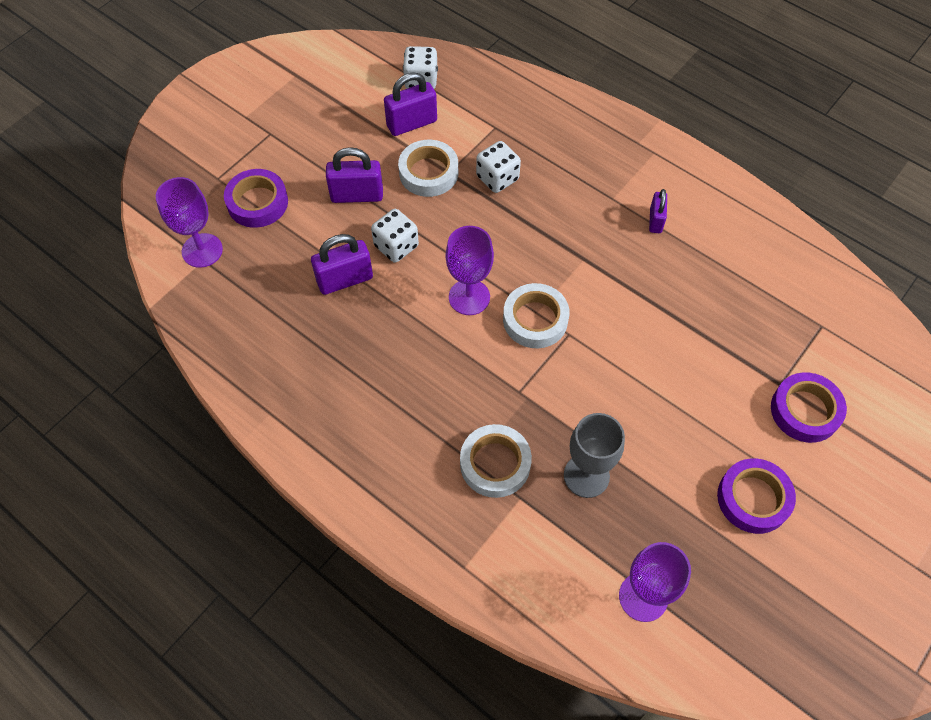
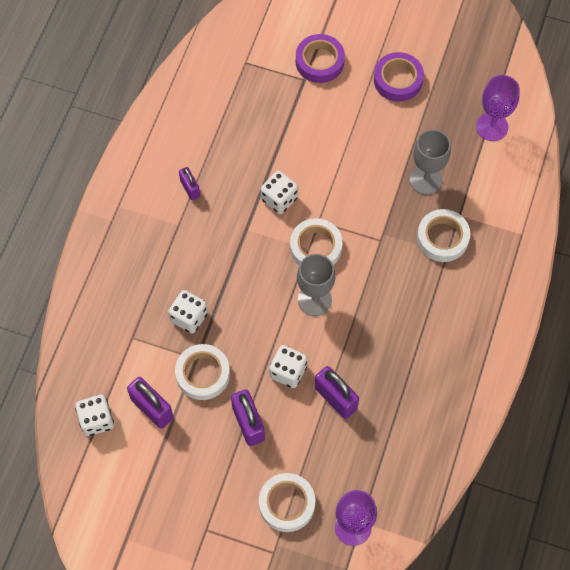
camera: 110 degrees left, 5 degrees up
(257, 202) = (287, 504): purple tape -> white tape
(469, 297) = (314, 300): purple goblet -> grey goblet
(612, 302) = (279, 199): none -> white dice
(655, 220) = (190, 188): purple padlock -> purple padlock turned 75 degrees clockwise

